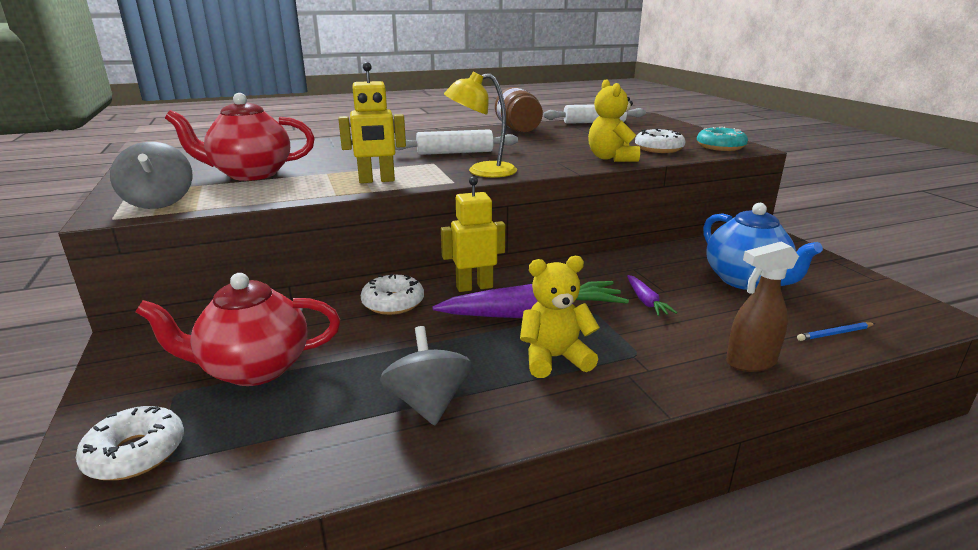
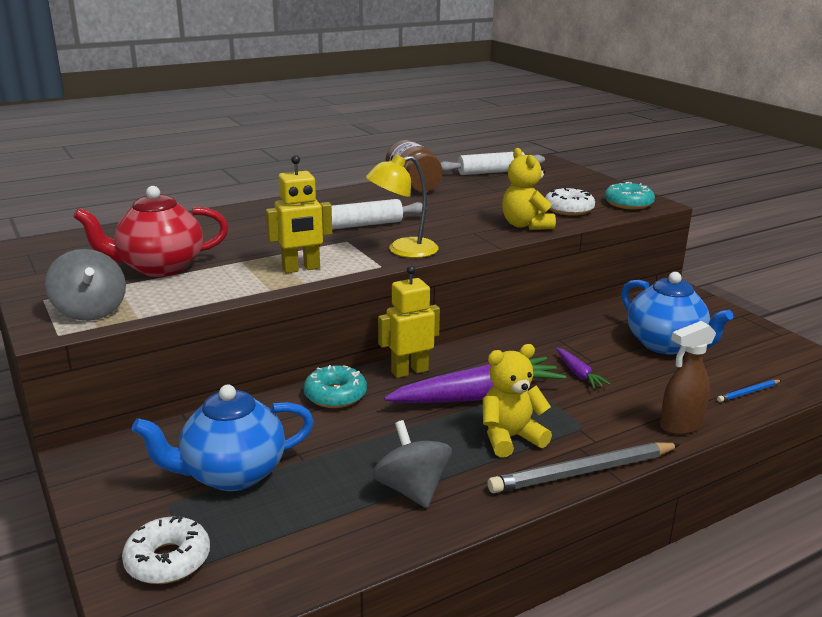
camera: 10 degrees left, 0 degrees up
(254, 369) = (232, 474): red teapot -> blue teapot
(393, 303) = (335, 395): white donut -> turquoise donut
(626, 402) = (583, 472): none -> grey pencil

